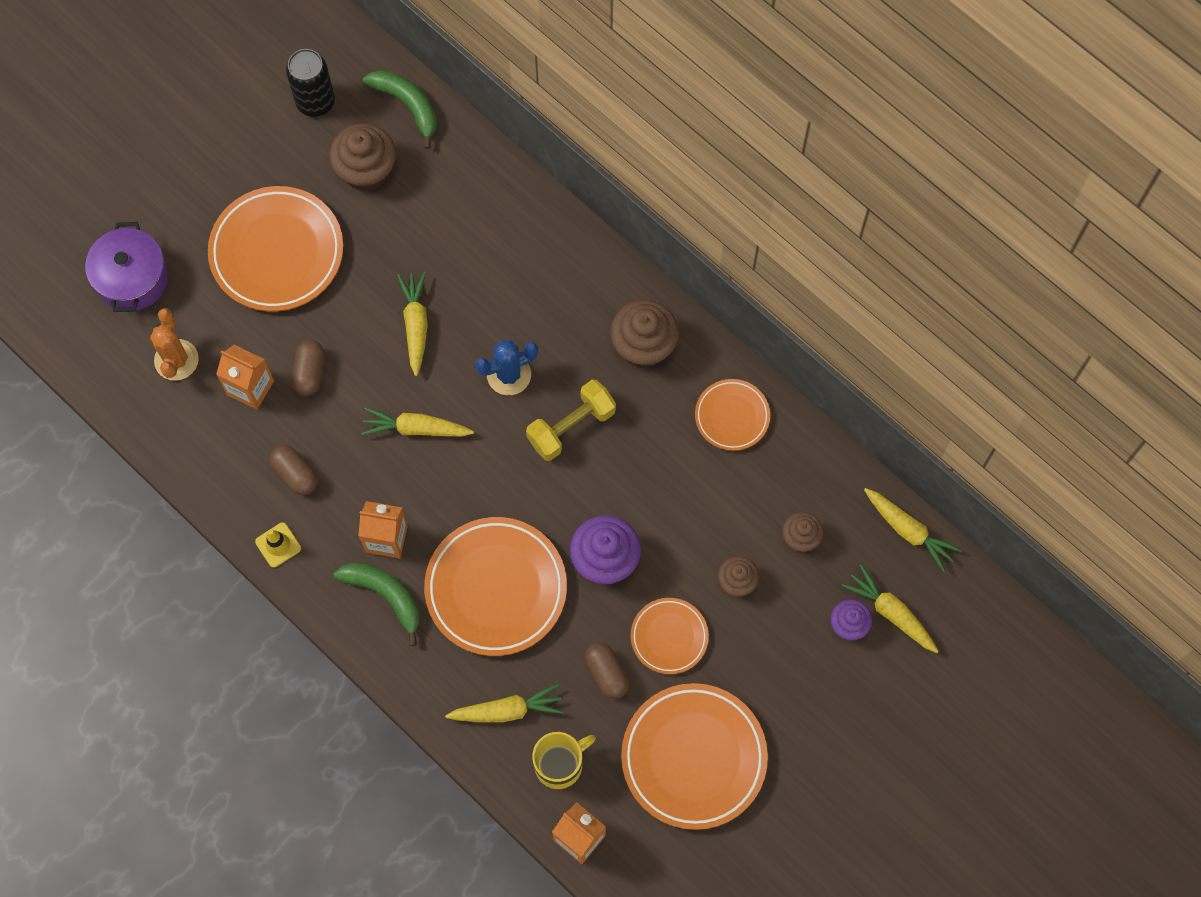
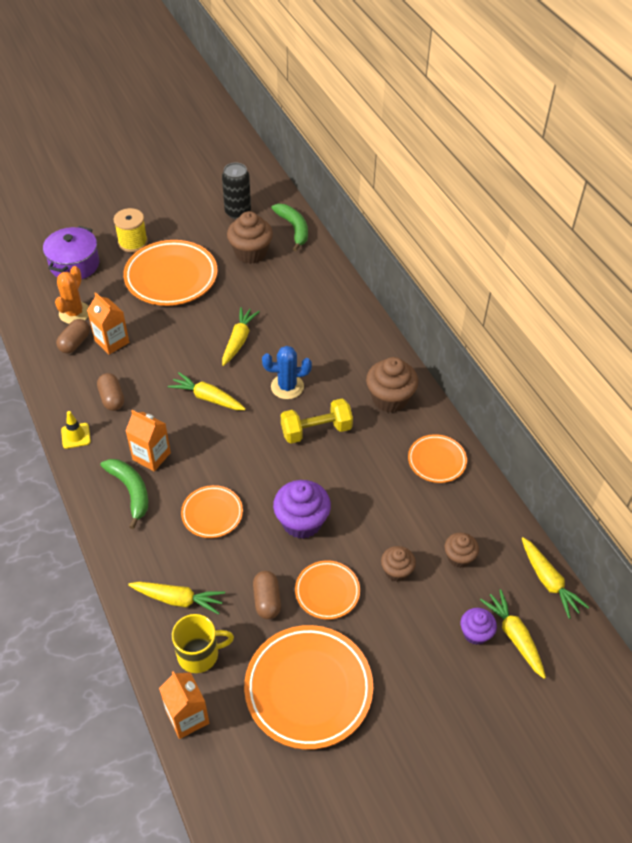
camera: 20 degrees right, 20 degrees down
(194, 210) = (133, 242): none -> yellow spool
(310, 372) = (155, 345): brown capsule -> brown capsule (75, 343)
(496, 588) = (212, 514): orange plate -> orange plate, size x0.54

